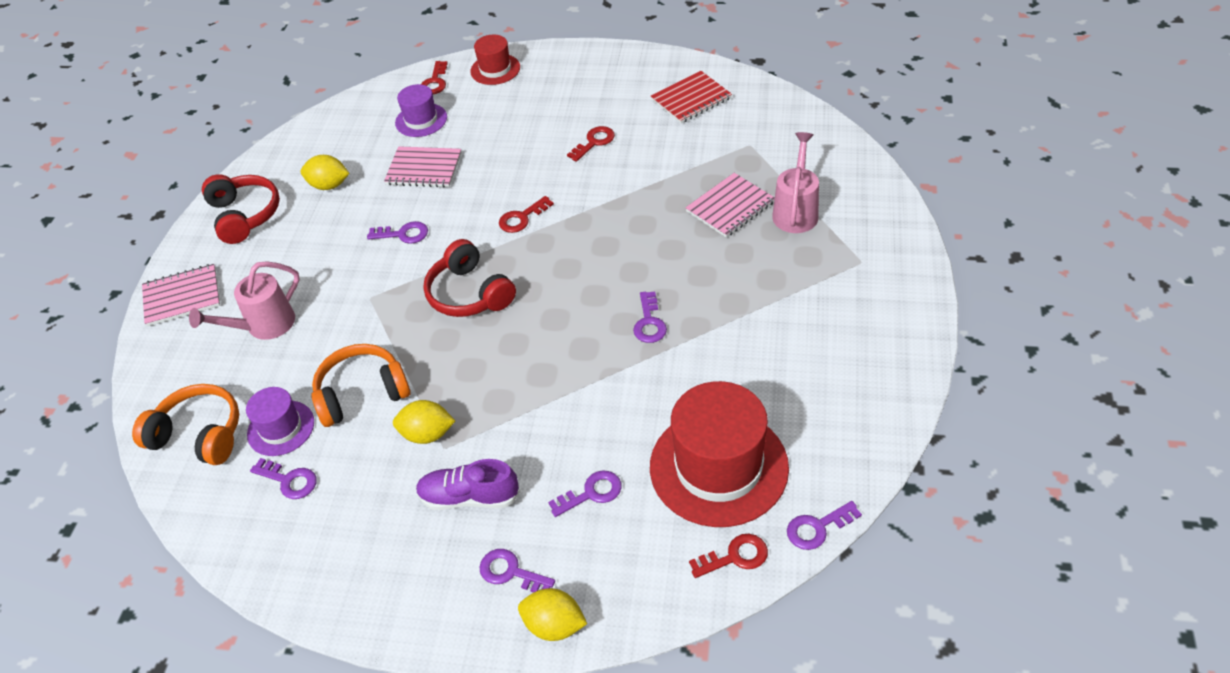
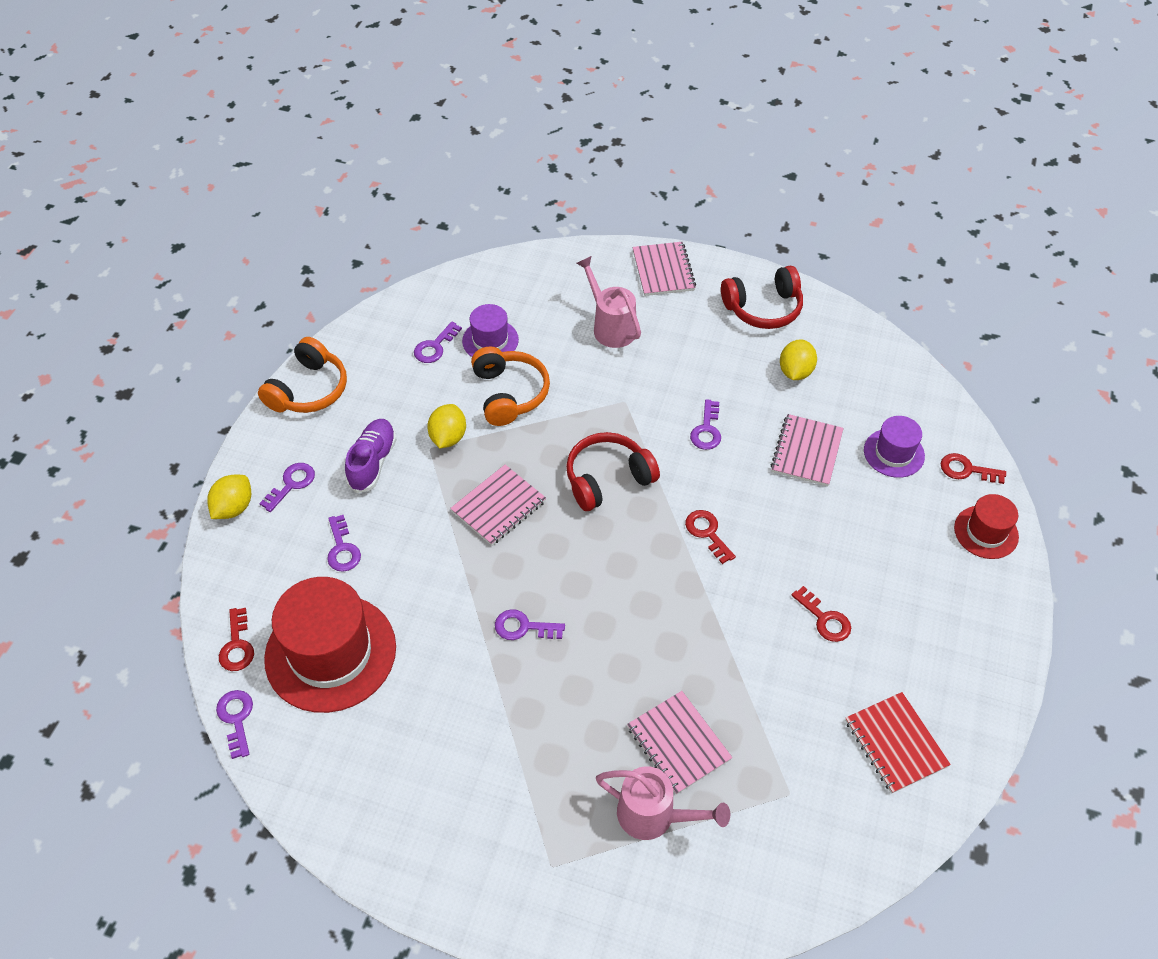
camera: 95 degrees right, 5 degrees up
(199, 434) = (502, 290): orange headphones -> orange headphones (309, 390)
(514, 370) = (498, 506): none -> pink notebook

